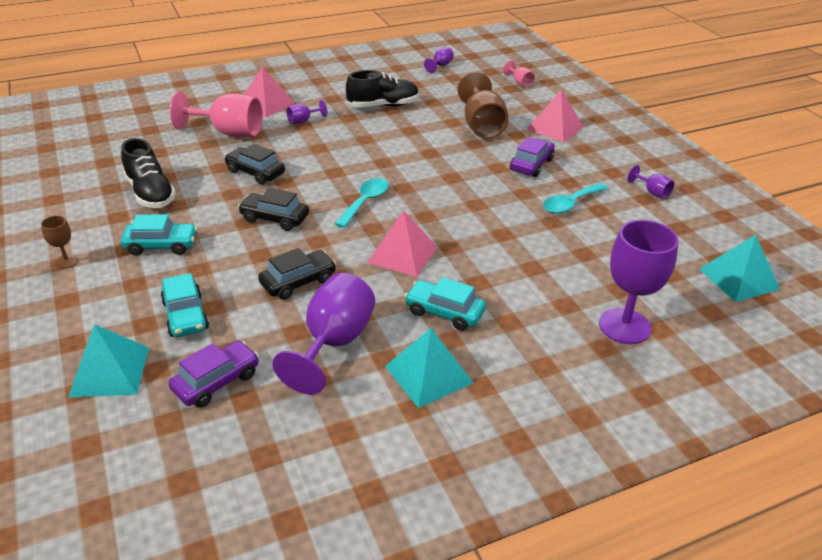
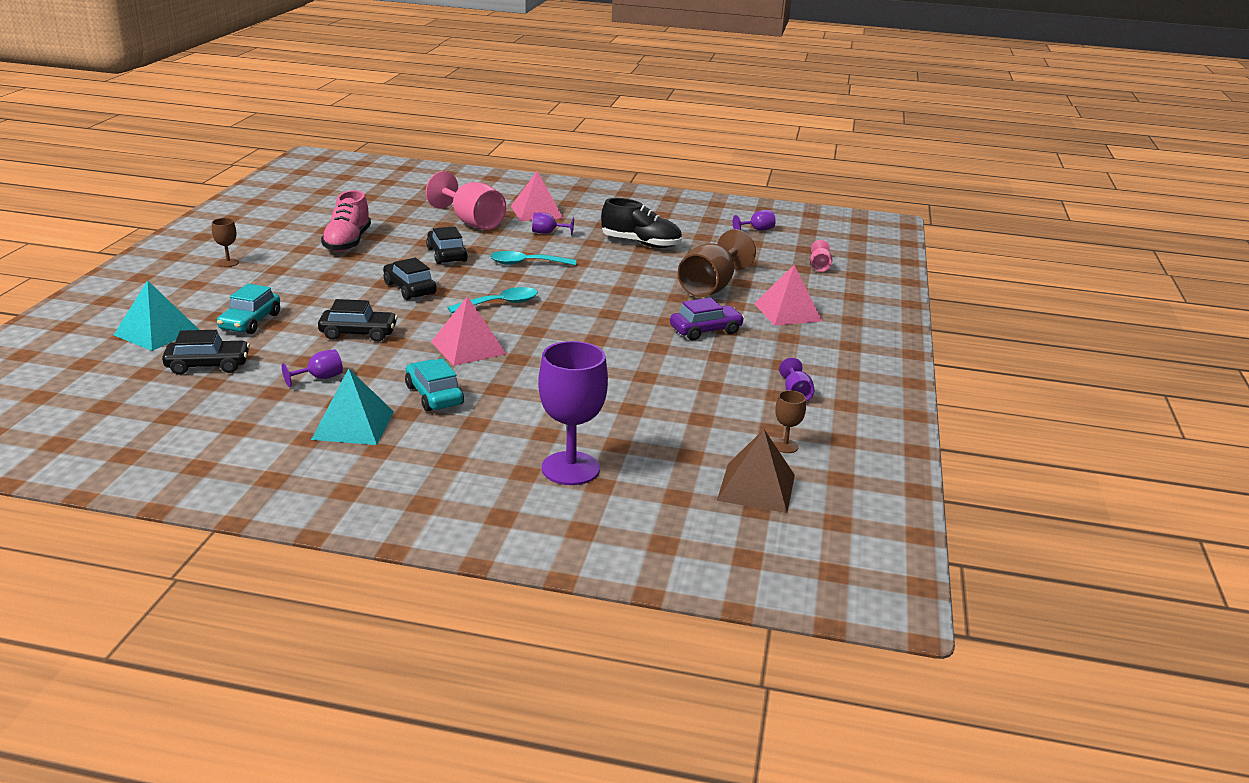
camera: 35 degrees right, 10 degrees down
(150, 193) = (347, 242): black shoe -> pink shoe
(161, 245) = (302, 276): turquoise car -> none
(216, 382) = (208, 365): purple car -> black car
(334, 342) = (320, 378): purple goblet -> purple goblet, size x0.47
(570, 203) = (689, 371): turquoise spoon -> turquoise spoon (526, 263)
(705, 237) = (785, 446): none -> brown goblet
(738, 278) = (756, 487): turquoise pyramid -> brown pyramid

